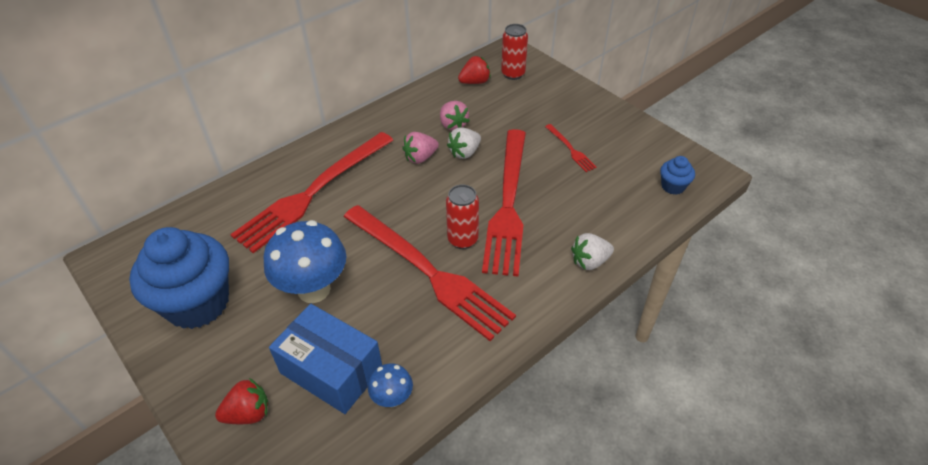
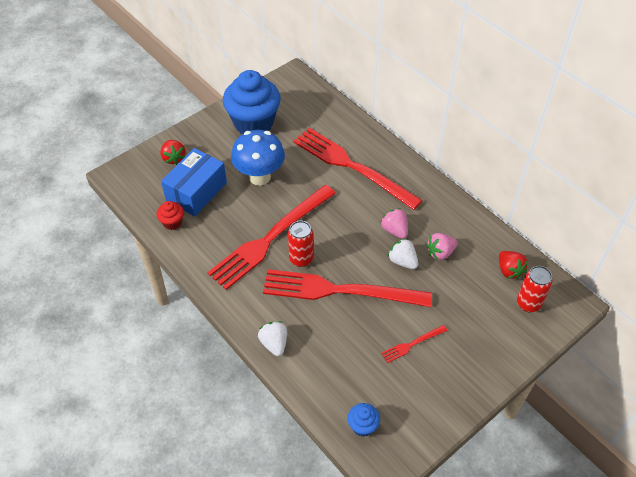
camera: 90 degrees right, 5 degrees up
(392, 398) = (172, 222): blue mushroom -> red cupcake

